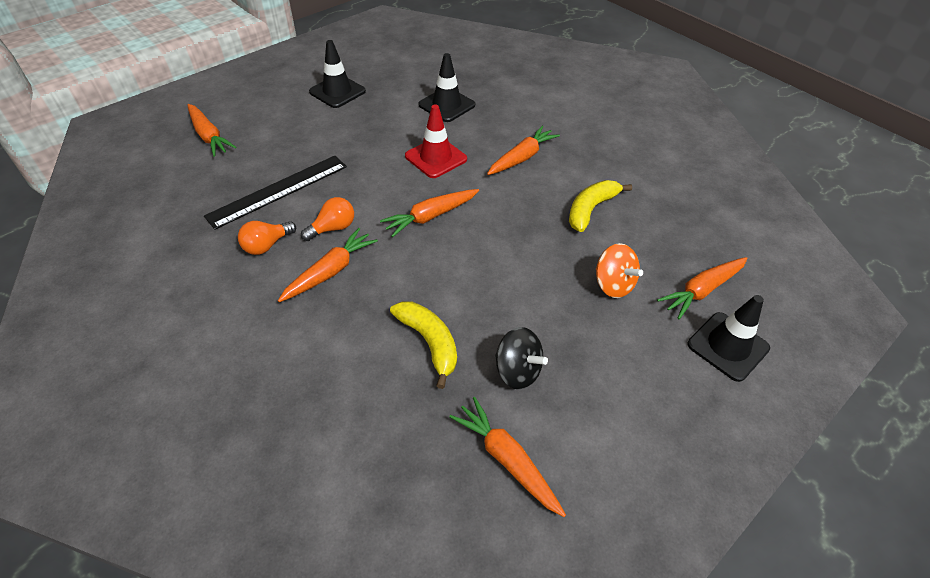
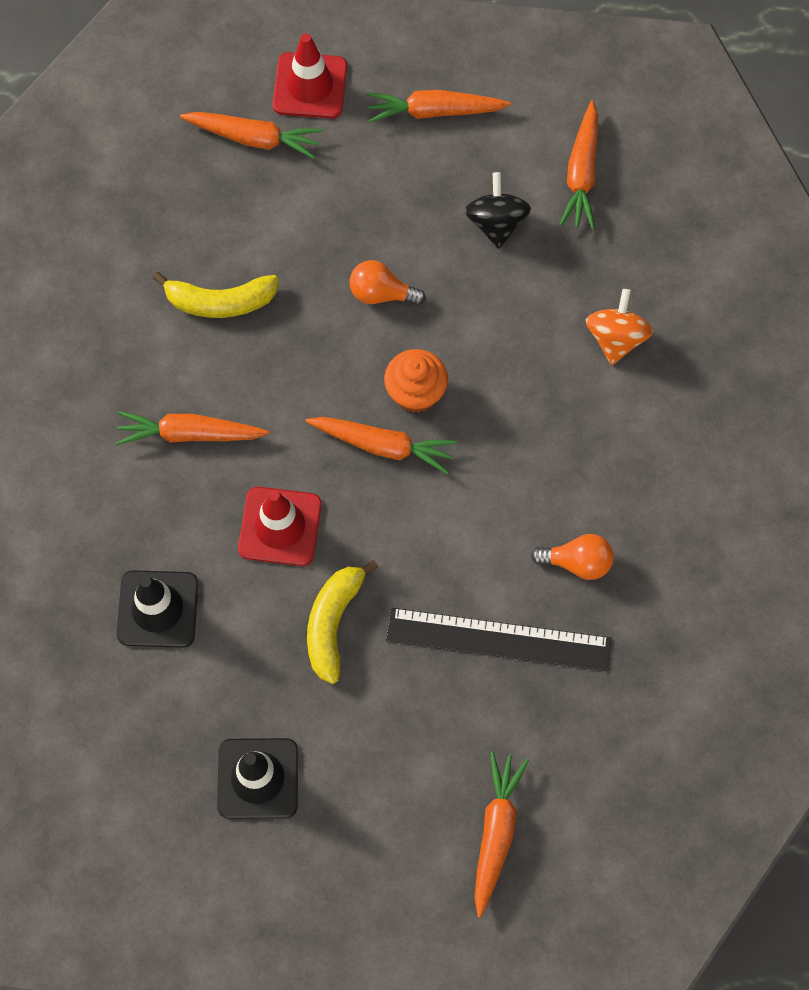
camera: 130 degrees left, 20 degrees up
(330, 271) = (546, 468): orange carrot -> orange carrot (434, 111)
(333, 228) = (493, 524): orange light bulb -> orange light bulb (381, 293)
(429, 342) = (536, 311): yellow banana -> yellow banana (333, 623)
(445, 249) = (415, 392): none -> orange cupcake
(613, 284) = (318, 214): orange spinning top -> orange spinning top (616, 338)
(727, 346) = (310, 86): black traffic cone -> red traffic cone

